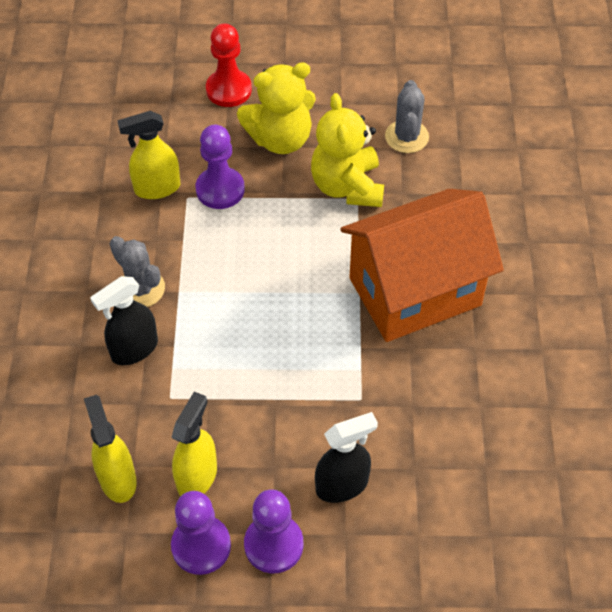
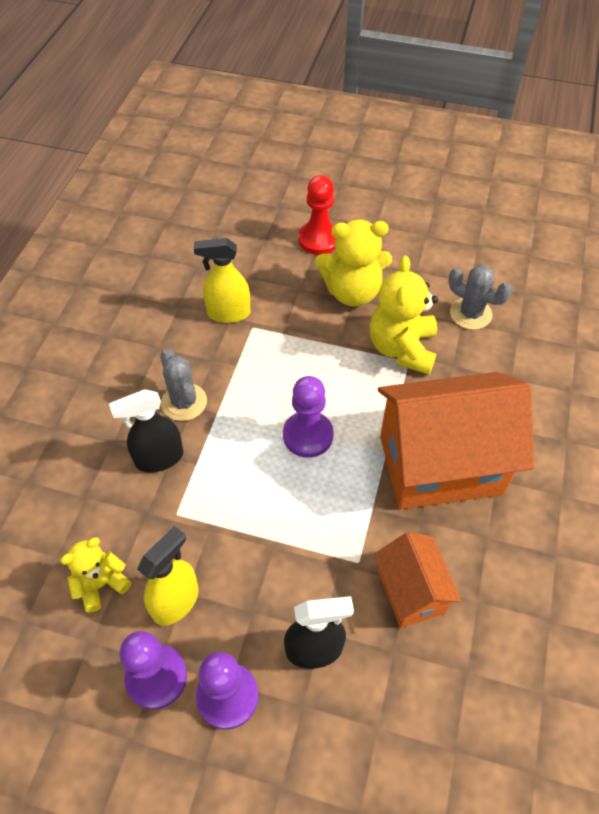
camera: 15 degrees right, 0 degrees up
(117, 479) = (101, 584): yellow spray bottle -> yellow teddy bear
(220, 189) = (284, 326): purple pawn -> purple pawn (308, 435)
(406, 137) = (470, 314): grey cactus -> grey cactus turned 75 degrees counterclockwise
(417, 413) = (411, 592): none -> orange house

